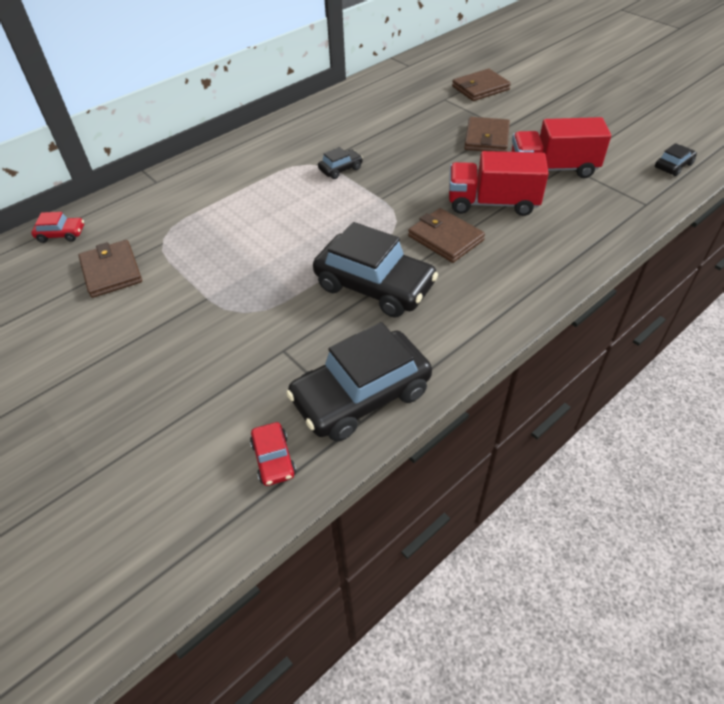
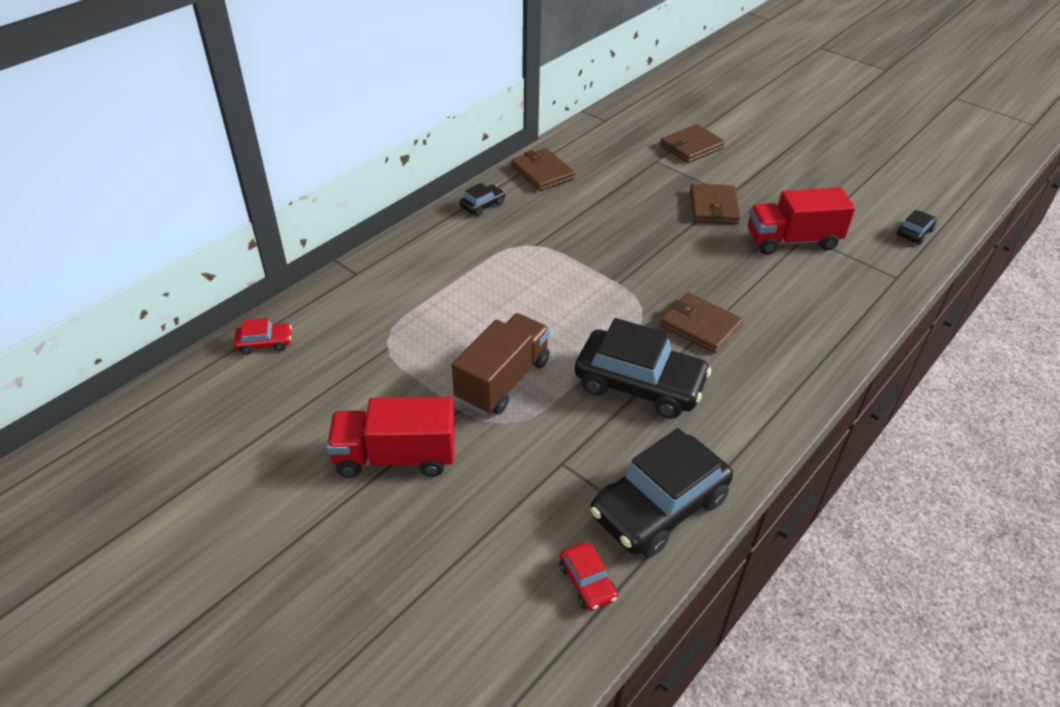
camera: 10 degrees left, 5 degrees down
(111, 271) = (340, 384): brown wallet -> brown wallet (542, 173)
(252, 276) = (503, 380): none -> brown truck
(340, 169) = (564, 250): black car -> black car (482, 205)
(492, 203) = (739, 283): red truck -> red truck (395, 457)

